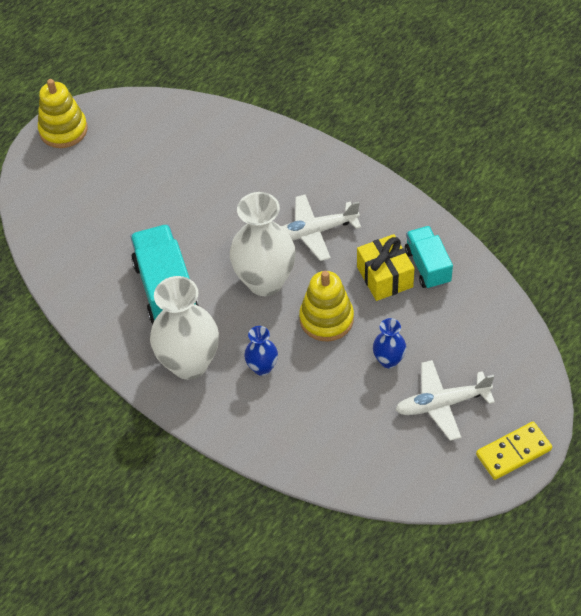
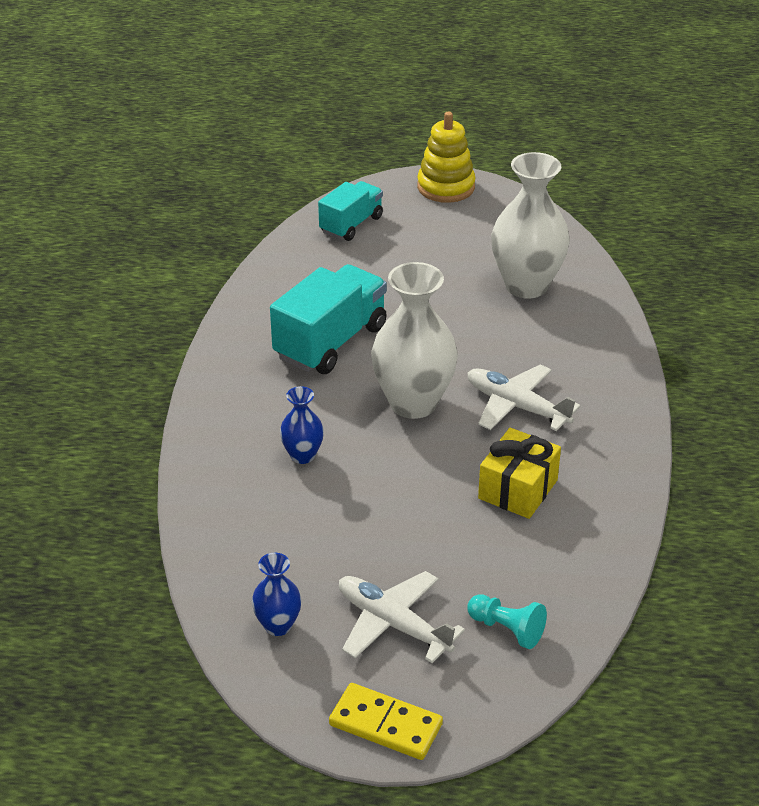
camera: 50 degrees right, 15 degrees down
(189, 364) = (257, 402): white vase -> white vase (526, 285)
(326, 319) = (413, 472): yellow stacking toy -> none
(388, 360) = (408, 548): blue vase -> blue vase (278, 625)
(427, 266) = (571, 517): turquoise truck -> turquoise truck (351, 224)
(488, 352) = (507, 629): none -> turquoise pawn

